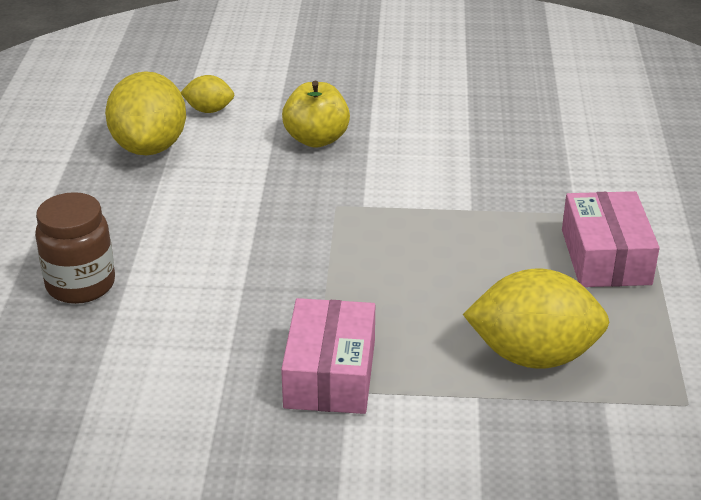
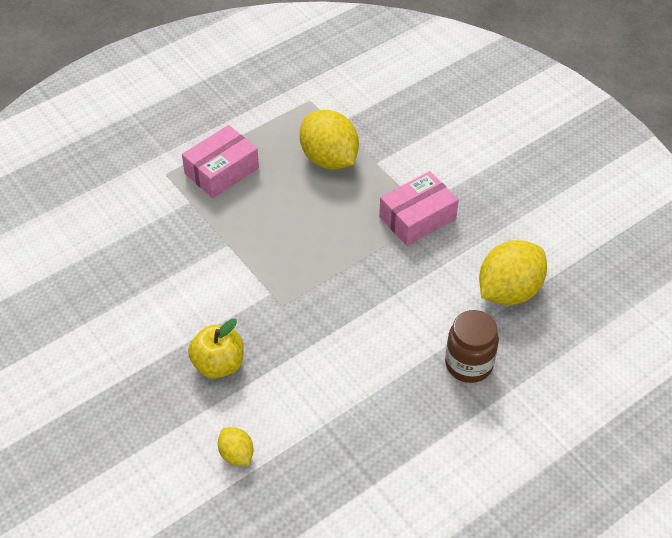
camera: 130 degrees left, 15 degrees up
(150, 147) = (313, 450): yellow lemon -> yellow lemon (509, 291)

